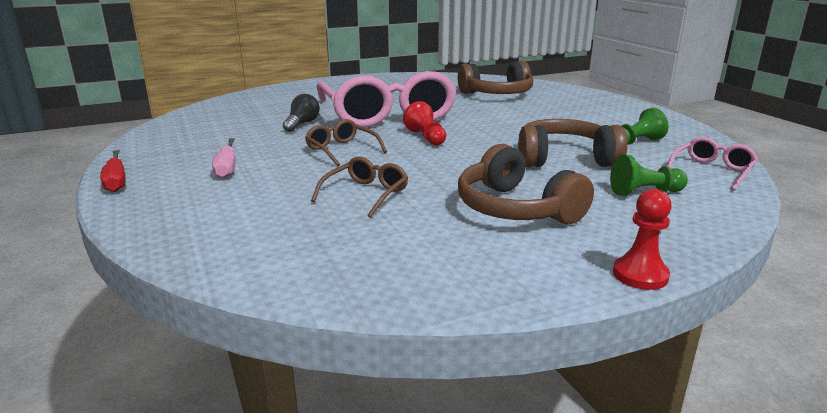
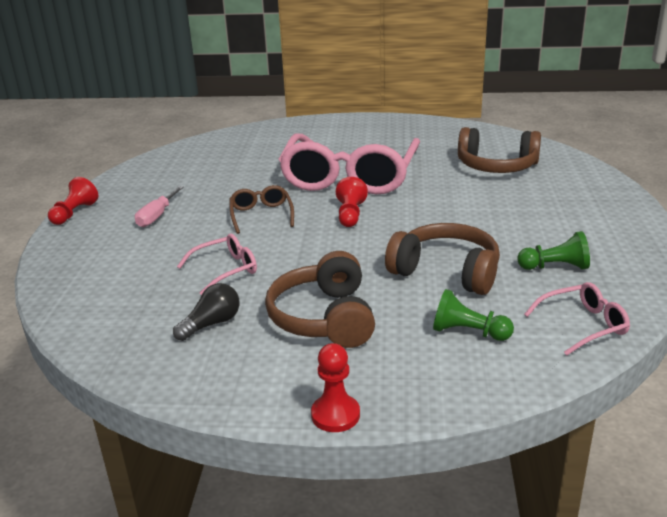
camera: 30 degrees right, 5 degrees up
(116, 181) = (74, 213): red screwdriver -> red pawn
(302, 124) = (263, 176): black light bulb -> black light bulb (212, 324)
(366, 194) = (225, 270): brown glasses -> pink glasses

